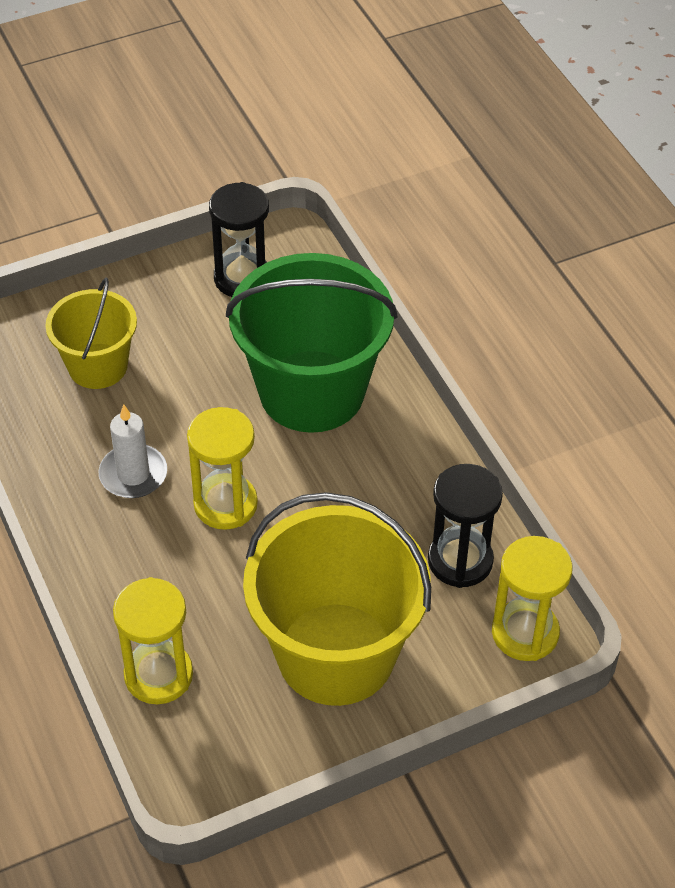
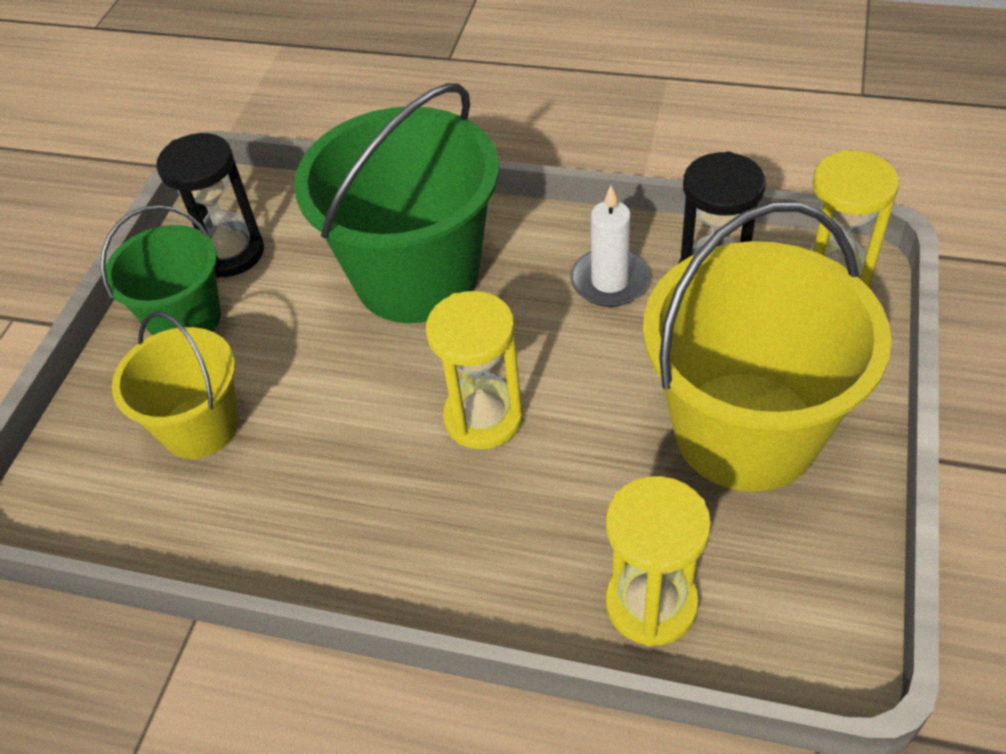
camera: 45 degrees left, 0 degrees up
(133, 474) = (369, 475): white candle -> white candle (610, 281)
(169, 297) = (185, 319): none -> green bucket

